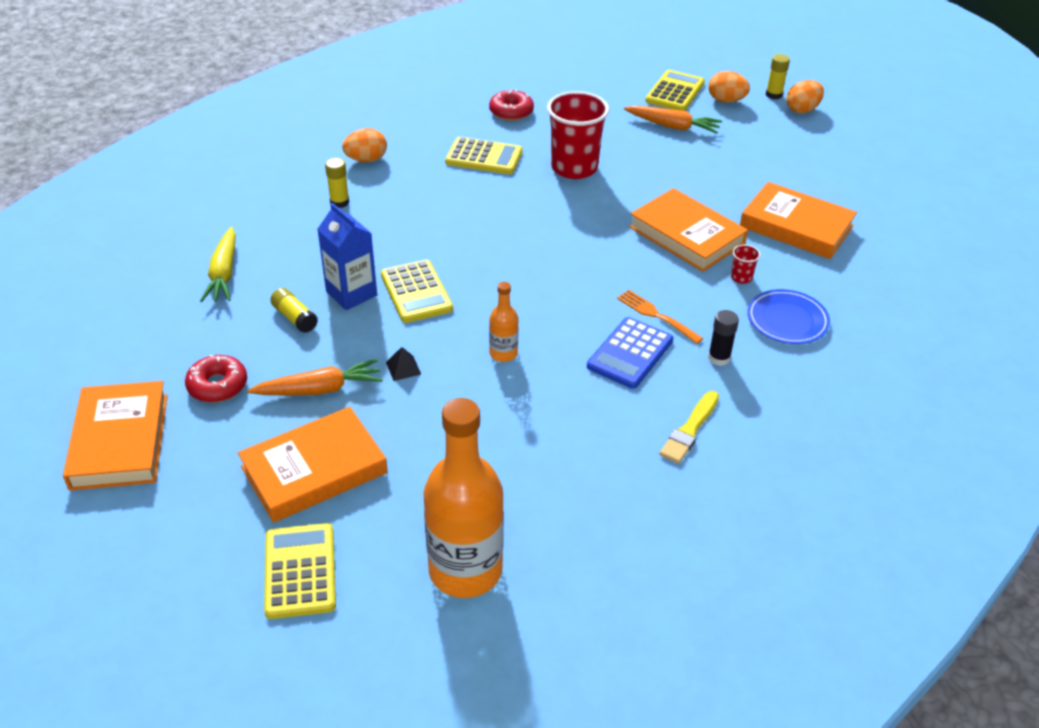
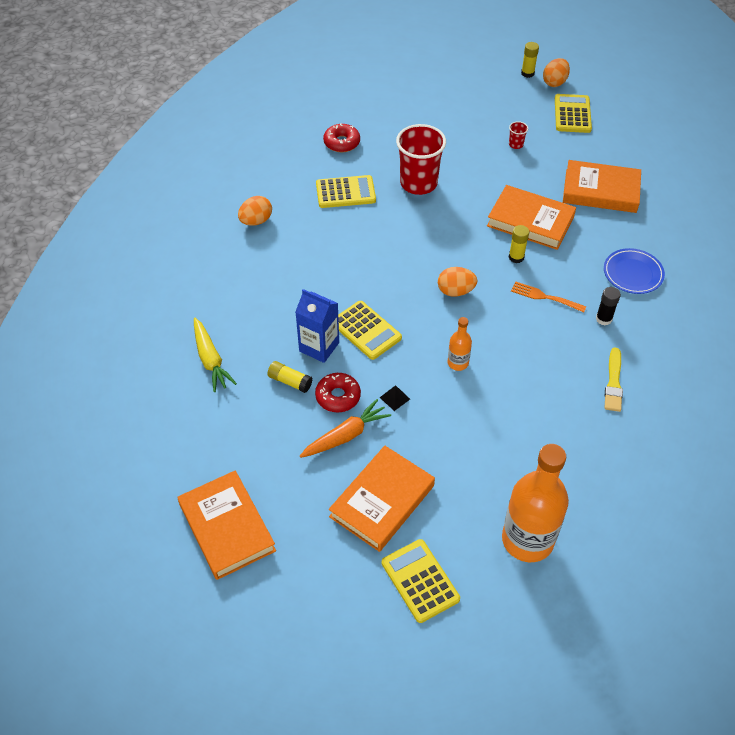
camera: 20 degrees left, 10 degrees up
(217, 385) = (269, 457): red donut -> red donut (338, 396)
(339, 202) = (259, 267): yellow glue stick -> yellow glue stick (516, 257)
(630, 353) = (543, 334): blue calculator -> none
(672, 126) = (470, 123): orange carrot -> none
(675, 92) = (454, 90): yellow calculator -> yellow calculator (572, 114)
(726, 100) = (496, 88): orange egg -> orange egg (455, 291)
(741, 278) = (585, 247): red cup -> red cup (516, 144)

